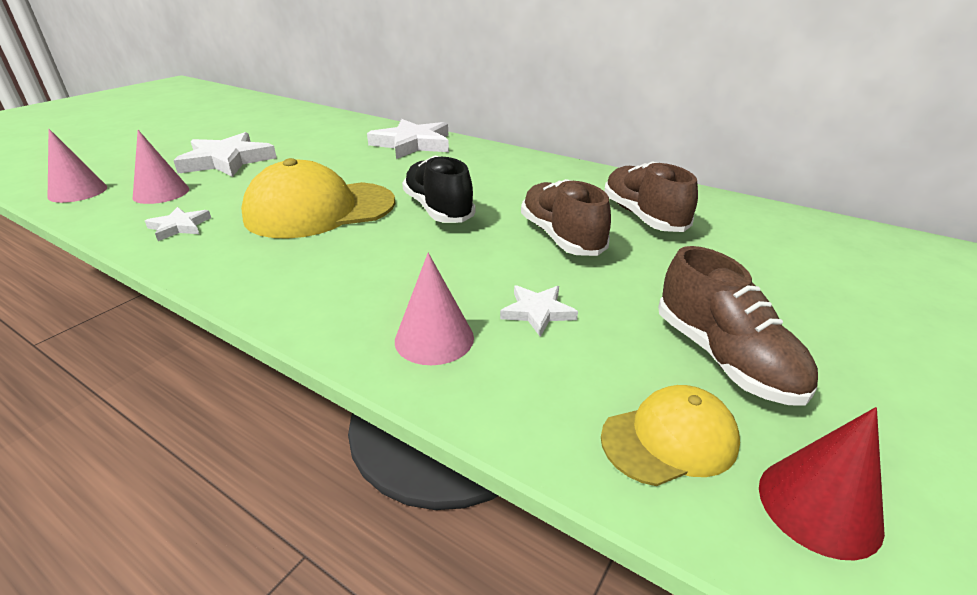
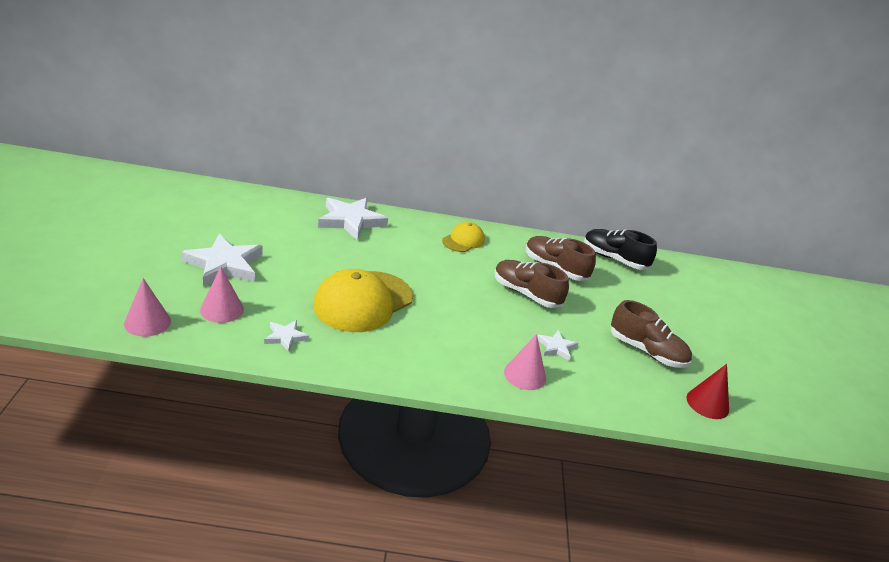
camera: 35 degrees left, 0 degrees up
(438, 209) = (438, 286): black shoe -> black shoe (614, 259)
(669, 439) = (650, 394): yellow cap -> yellow cap (463, 240)

